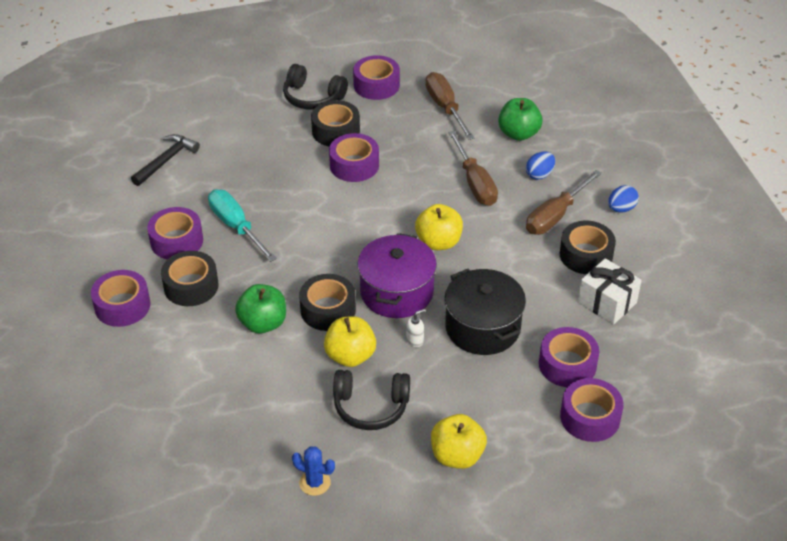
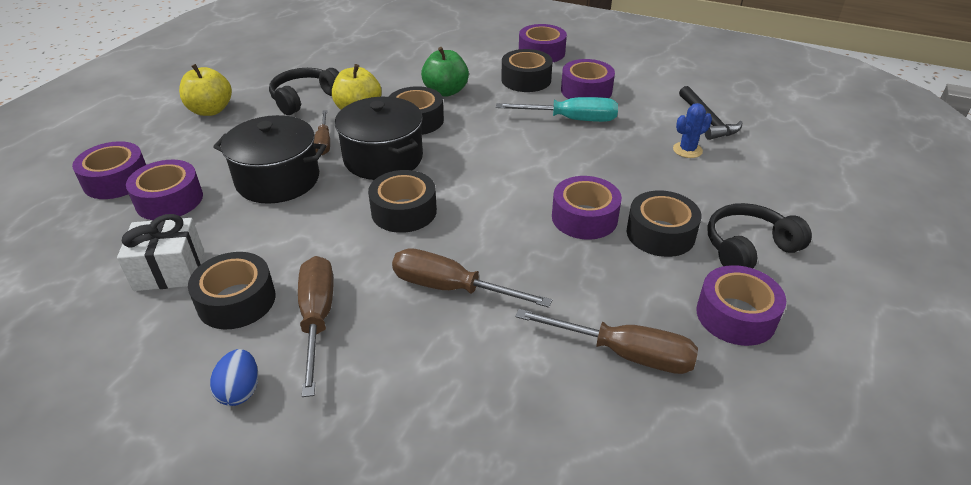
camera: 130 degrees right, 5 degrees down
(314, 483) = (292, 59): blue cactus -> blue cactus (687, 150)
(397, 292) = (383, 158): purple pot -> black pot
(415, 340) = (324, 142): white soap dispenser -> brown screwdriver
(438, 242) = (404, 211): yellow apple -> black tape
(518, 134) = (492, 394): green apple -> none
(539, 174) = (394, 356): blue egg -> none

